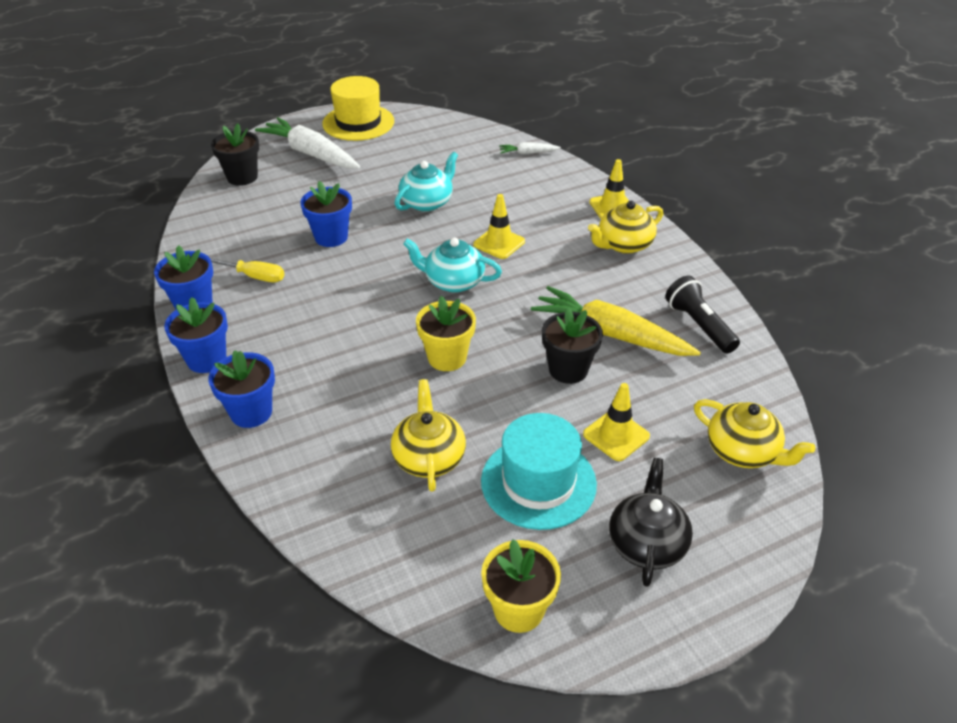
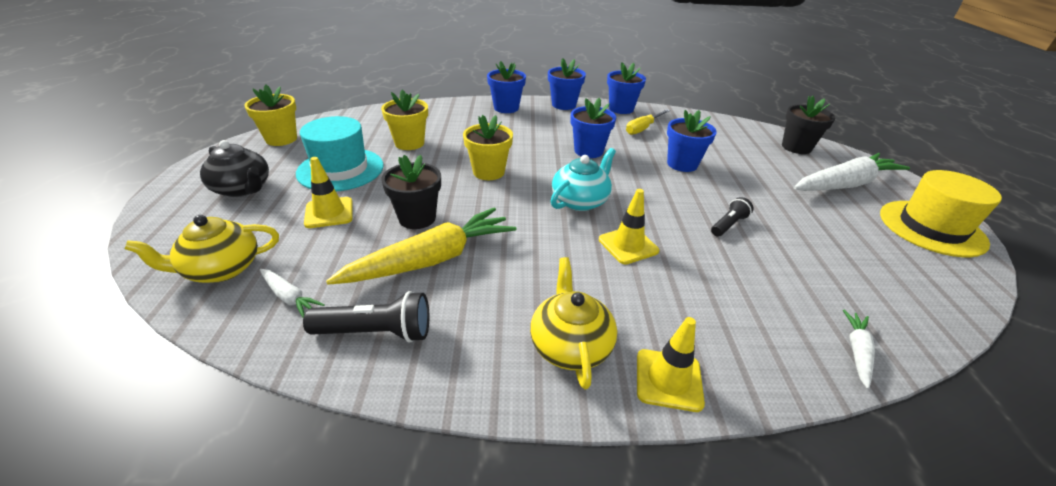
camera: 115 degrees right, 5 degrees down
(343, 302) = (588, 151): none -> blue flower pot
(427, 202) = (728, 225): turquoise teapot -> black flashlight
(429, 457) = (409, 143): yellow teapot -> yellow flower pot
(721, 387) = (289, 297): none -> white carrot

